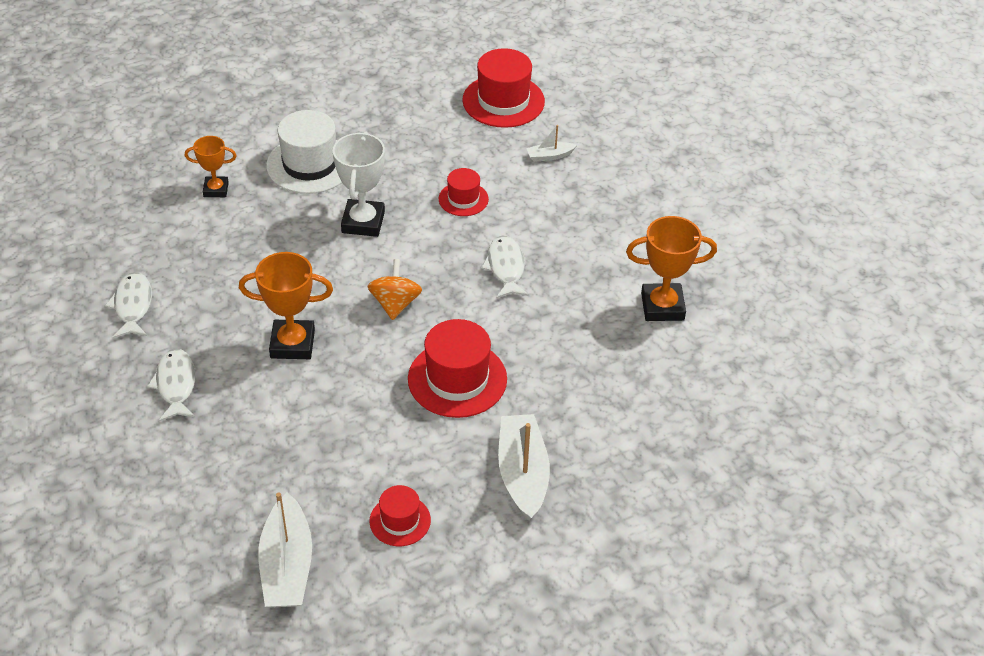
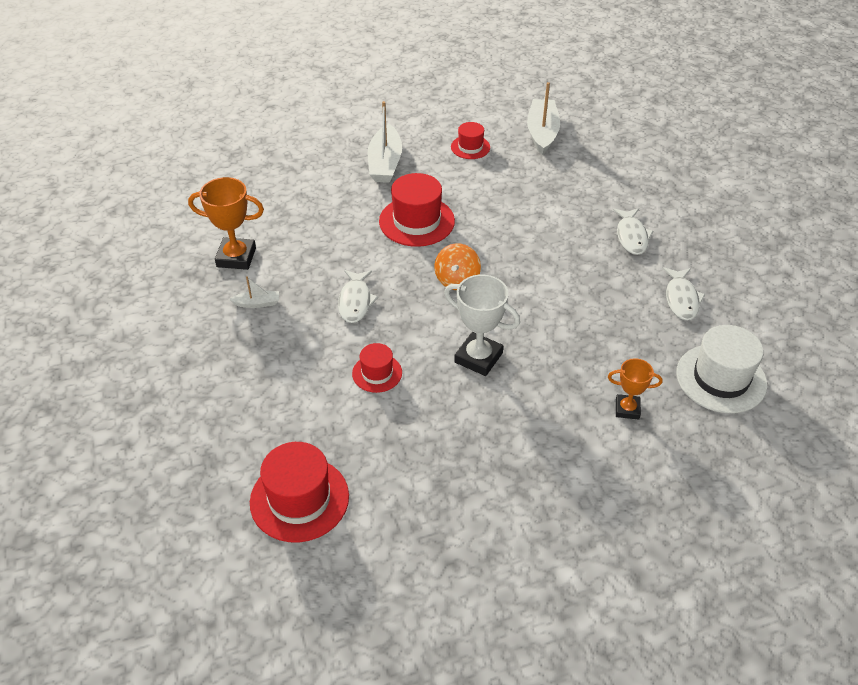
camera: 170 degrees left, 0 degrees up
(292, 344) = (543, 257): orange trophy -> none
(310, 164) = (530, 430): white hat -> white hat (721, 378)
(363, 222) = (478, 358): white trophy -> white trophy turned 75 degrees counterclockwise
(549, 156) = (274, 415): white boat -> white boat (257, 303)

